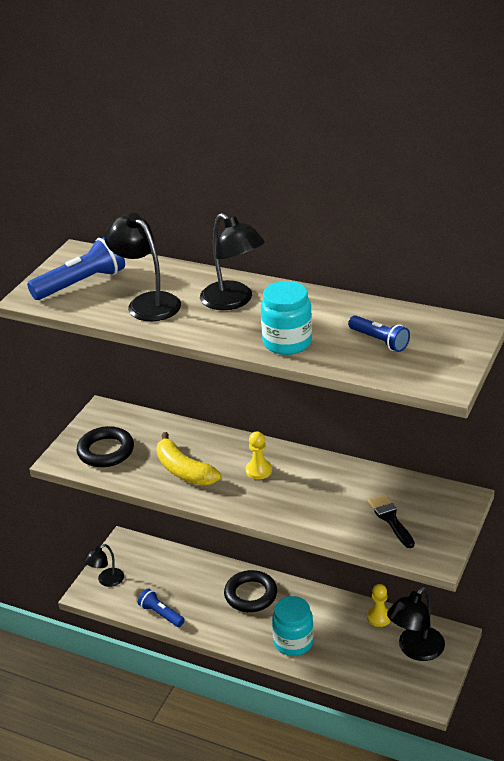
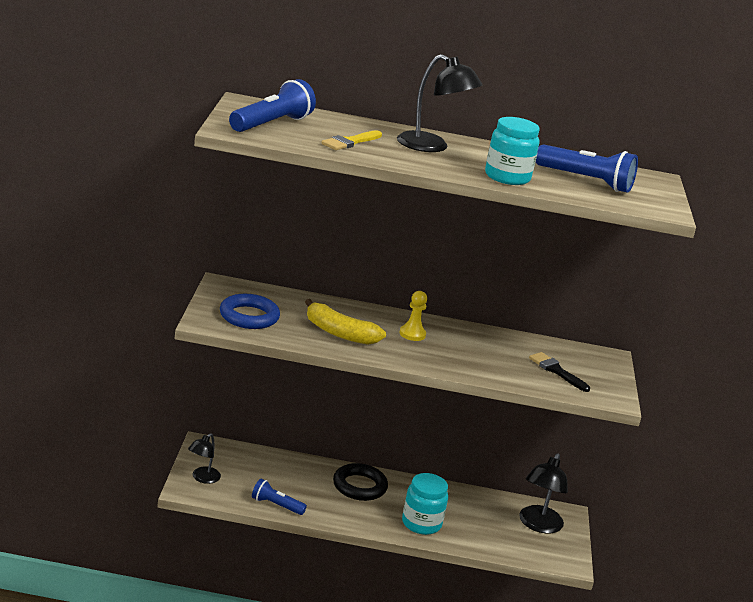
camera: 25 degrees left, 10 degrees down
(106, 451) = (249, 316): black ring -> blue ring
(147, 303) = (350, 142): black lamp -> yellow brush
(379, 341) = (586, 181): blue flashlight -> blue flashlight, size x1.62
(379, 617) = (492, 501): yellow pawn -> none

